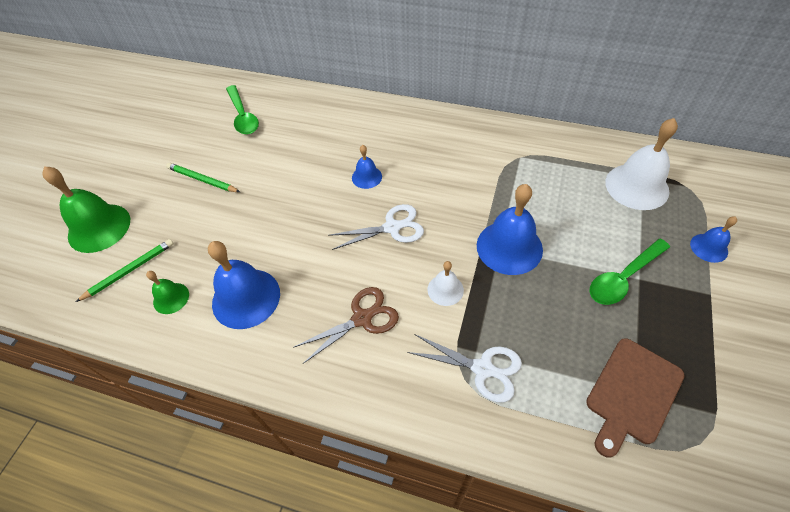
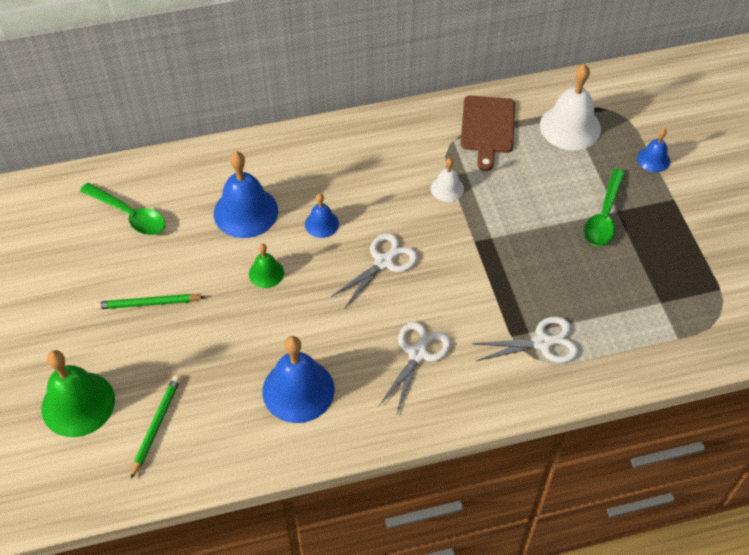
camera: 35 degrees left, 0 degrees up
(171, 298) = (224, 427): green bell -> green bell (266, 273)
(362, 318) = (417, 354): brown scissors -> white scissors
(445, 290) = (470, 295): white bell -> white bell (447, 188)
(509, 247) = (499, 232): blue bell -> blue bell (245, 212)
(632, 393) = (659, 304): brown cutting board -> brown cutting board (487, 128)

